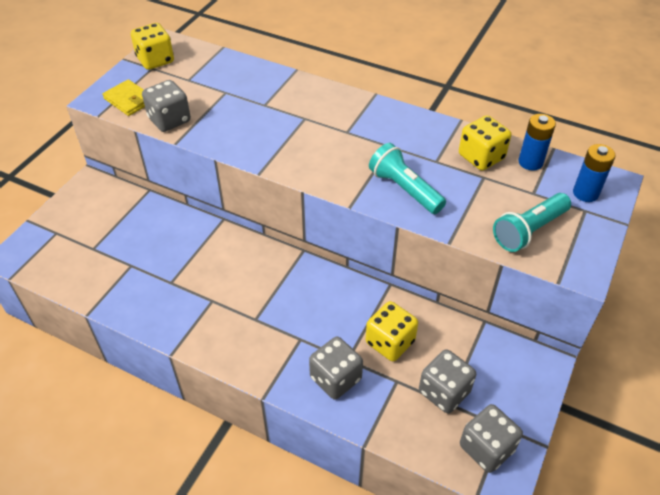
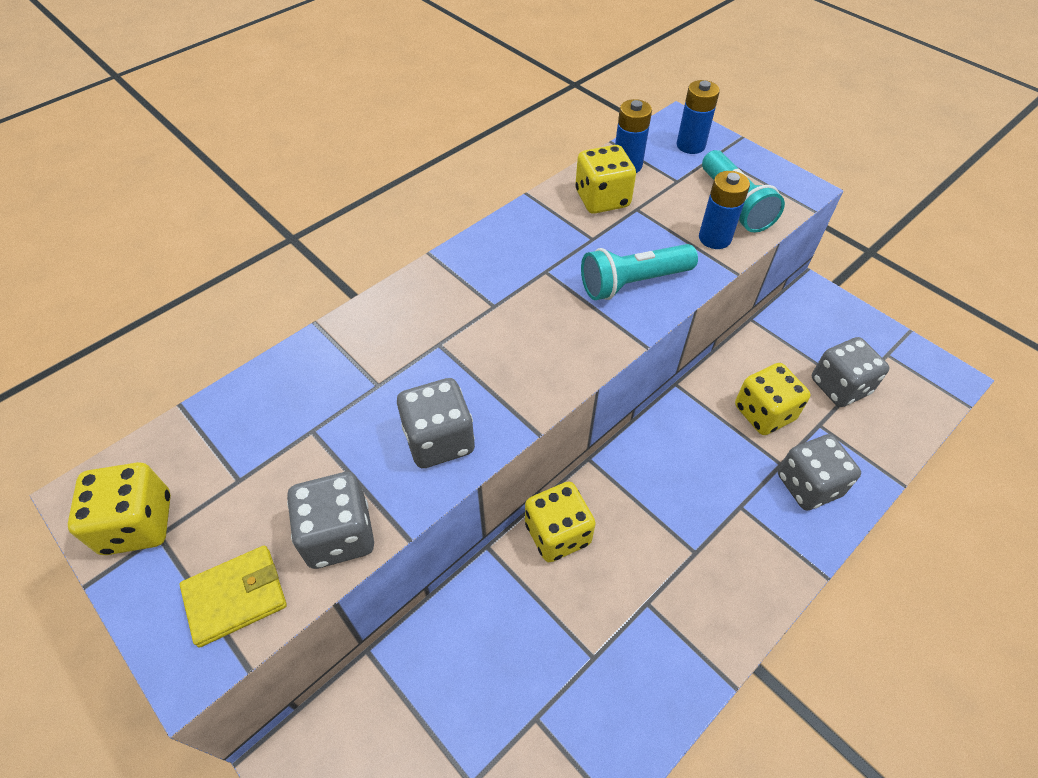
camera: 70 degrees left, 5 degrees up
(243, 247) = (557, 533): none -> yellow dice
(479, 224) = (714, 238): none -> blue battery
(486, 448) = (912, 376): grey dice -> grey dice (439, 440)

